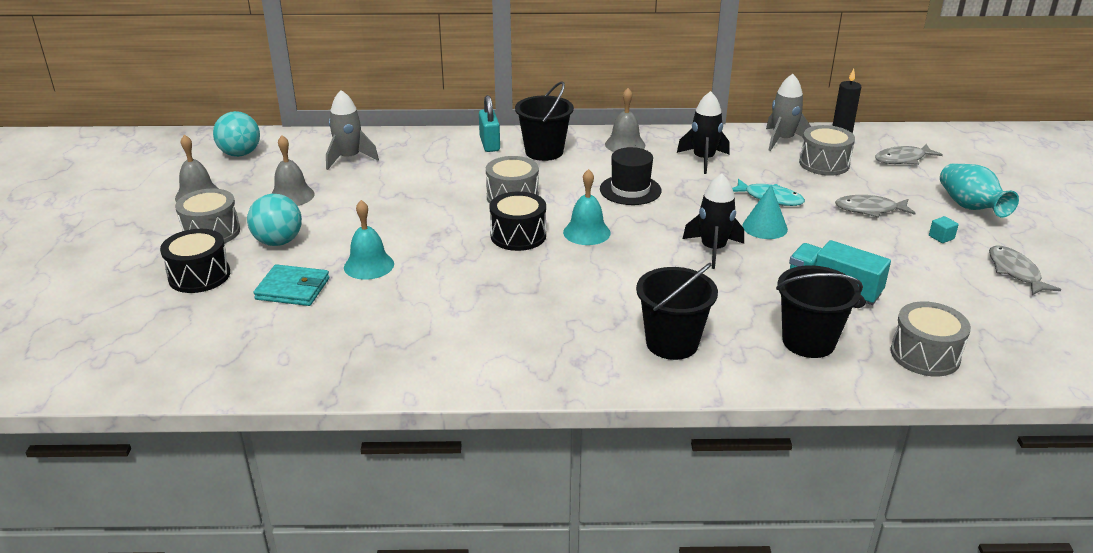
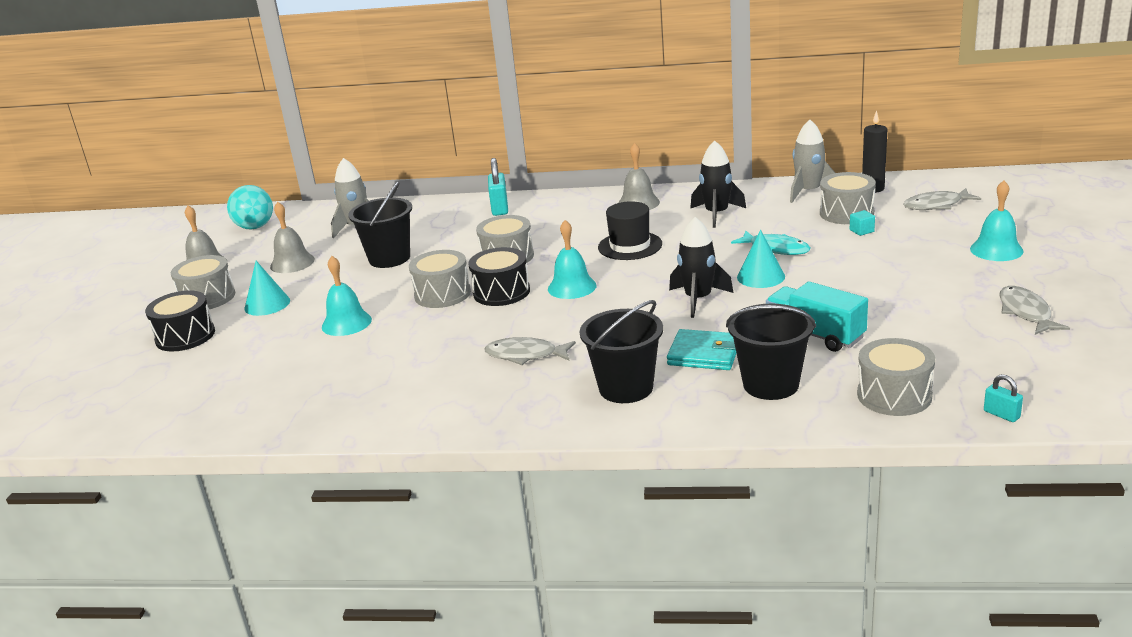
camera: 10 degrees right, 5 degrees down
(278, 242) = (267, 304): turquoise ball -> turquoise cone
(293, 289) = (268, 346): turquoise wallet -> turquoise wallet (704, 354)
(459, 236) = (442, 294): none -> grey drum
(544, 152) = (552, 213): black bucket -> black bucket (389, 258)
(869, 210) = (882, 256): grey fish -> grey fish (525, 355)
(941, 237) = (953, 280): turquoise cube -> turquoise cube (861, 231)
(970, 207) = (996, 250): turquoise vase -> turquoise bell
(1026, 376) = (1001, 414): none -> turquoise padlock

